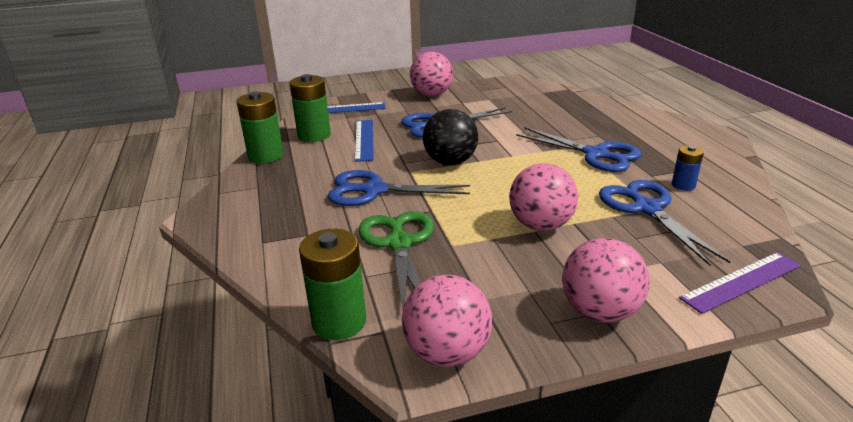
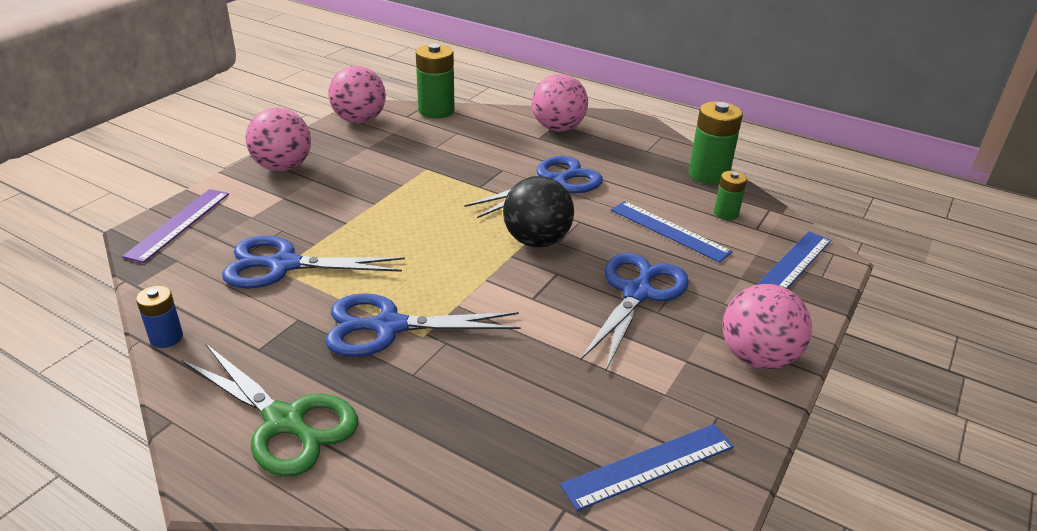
camera: 135 degrees right, 5 degrees up
(314, 135) = (726, 213): green battery -> green battery, size x0.56
(399, 244) = (465, 155): green scissors -> green scissors (284, 421)
(527, 89) = (649, 465): none -> blue ruler
(540, 225) = (373, 209): pink ball -> pink ball (558, 128)
(647, 209) = (284, 265): blue scissors -> blue scissors turned 150 degrees clockwise
(683, 185) = (253, 317): blue battery -> blue battery (166, 338)

